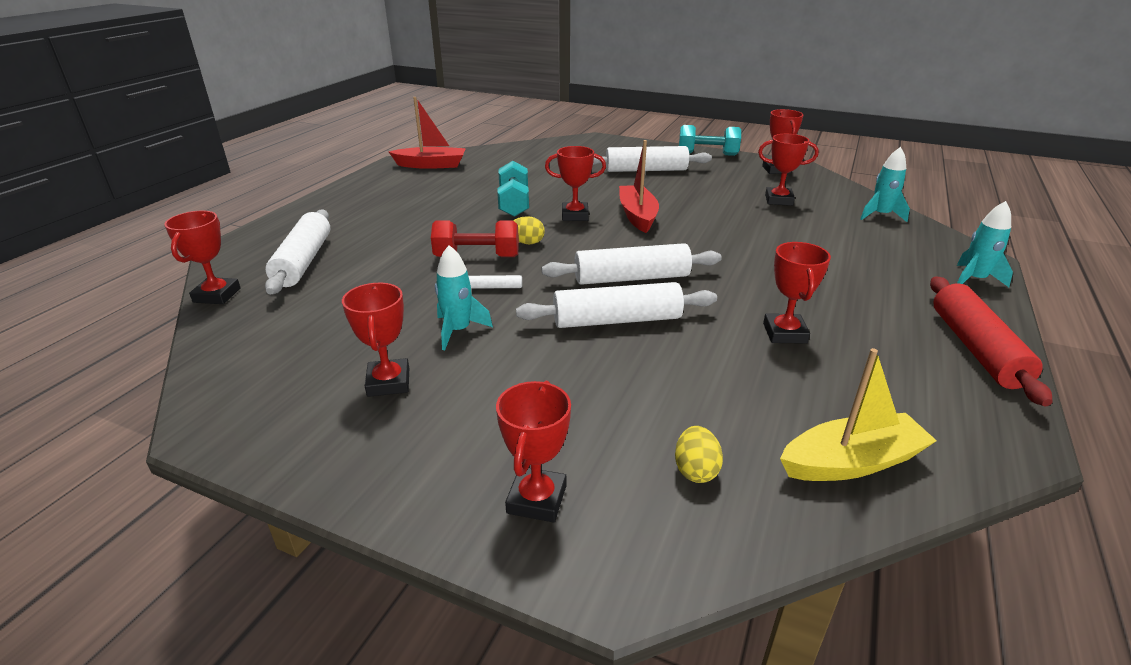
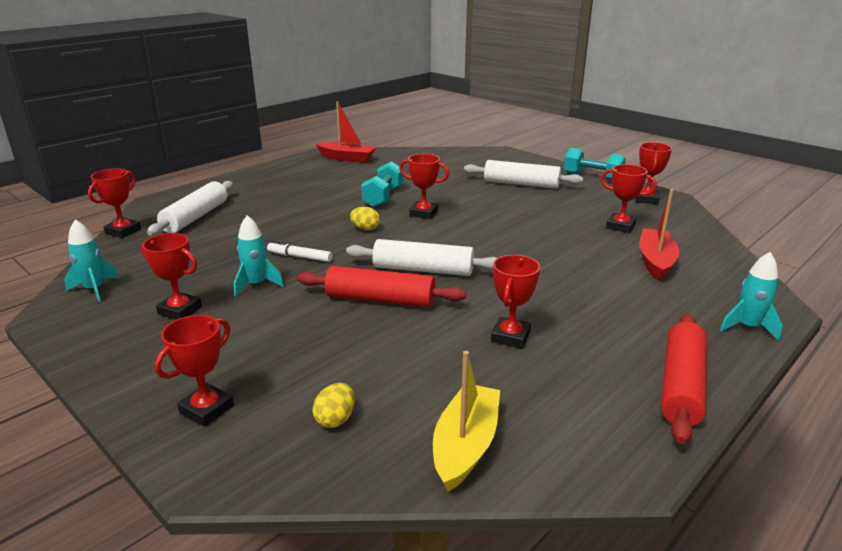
camera: 20 degrees right, 5 degrees down
(388, 382) = (180, 310): red trophy -> red trophy turned 75 degrees counterclockwise
(477, 257) = (318, 233): red dumbbell -> none
(617, 320) = (380, 299): white rolling pin -> red rolling pin
(637, 216) = (476, 221): red boat -> red boat (655, 261)
(851, 462) = (465, 445): yellow boat -> yellow boat turned 75 degrees counterclockwise
(880, 215) = (711, 254): turquoise rocket -> turquoise rocket (95, 289)

